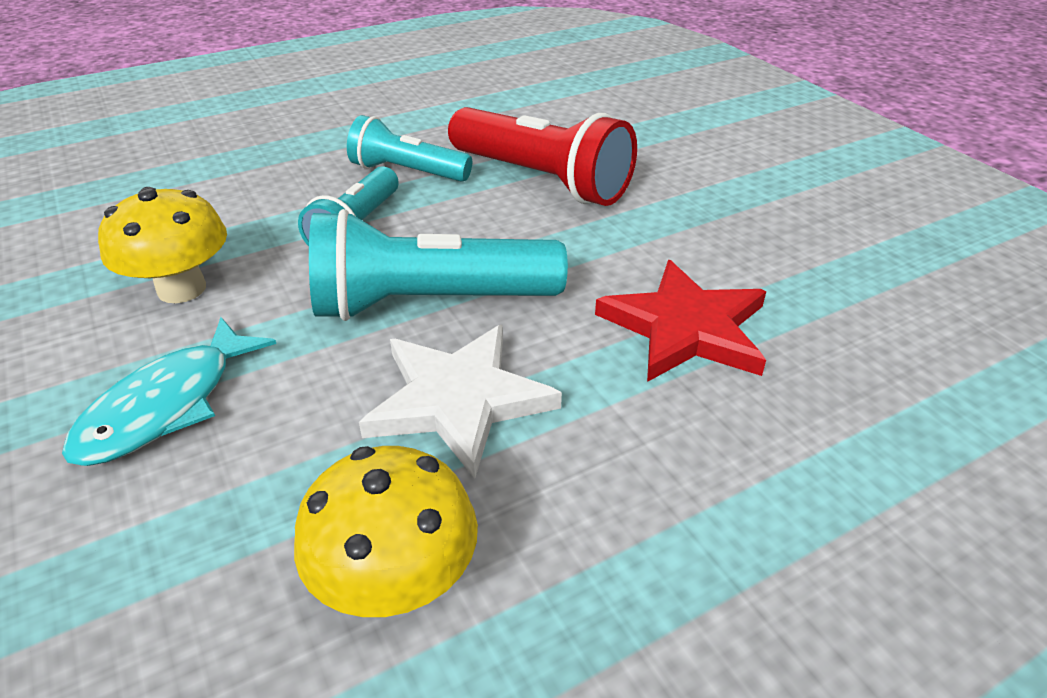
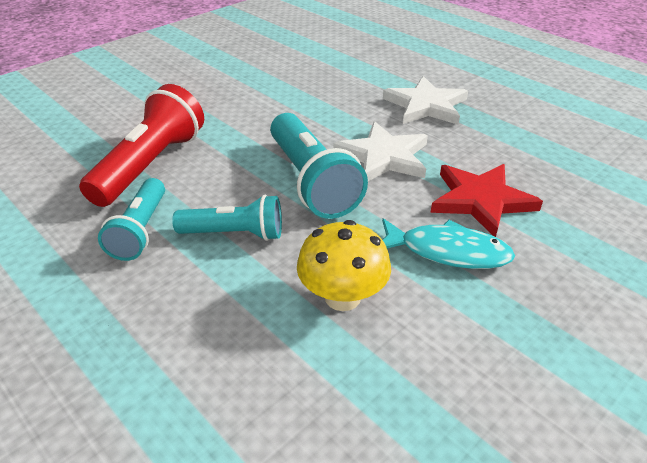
camera: 105 degrees left, 0 degrees up
(396, 582) = (485, 152): yellow mushroom -> none
(653, 538) = (426, 105): none -> white star
(685, 328) = (300, 106): red star -> red star (481, 200)

